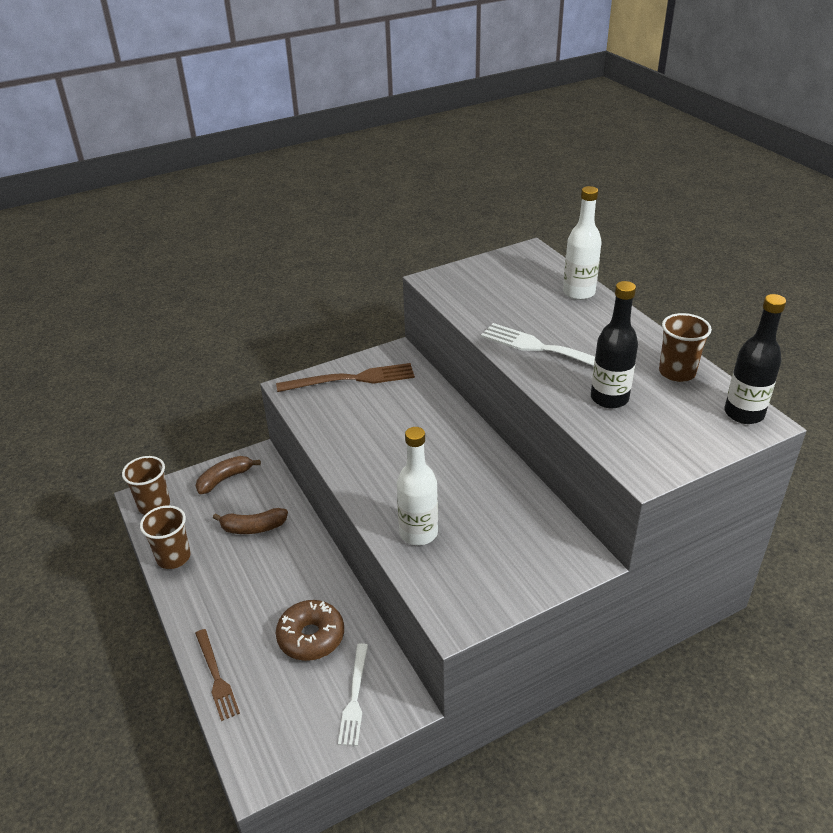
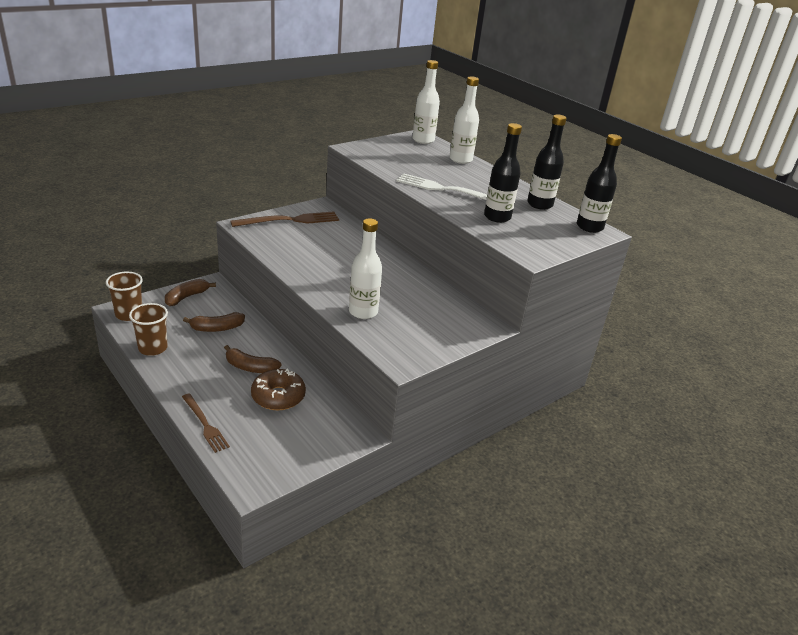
camera: 15 degrees left, 5 degrees down
(284, 590) = (250, 367): none -> brown banana
(354, 697) = (320, 433): white fork -> none
(533, 259) = (423, 140): none -> white bottle
(677, 372) = (539, 204): brown cup -> black bottle

